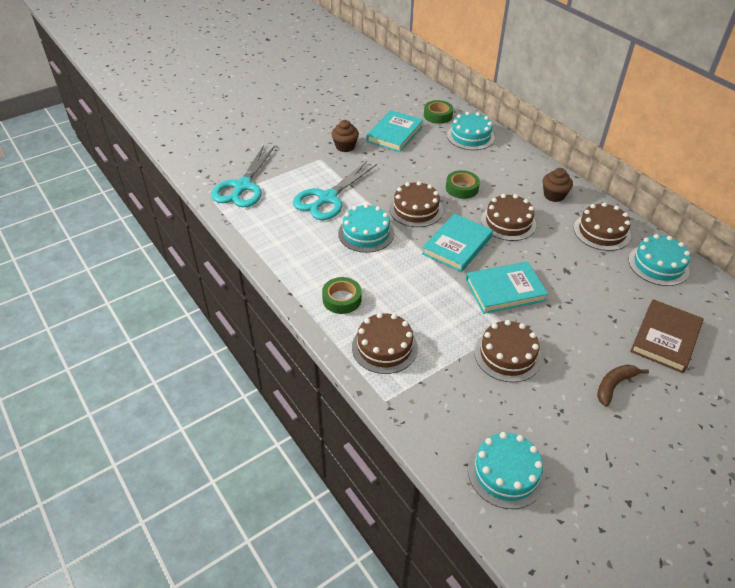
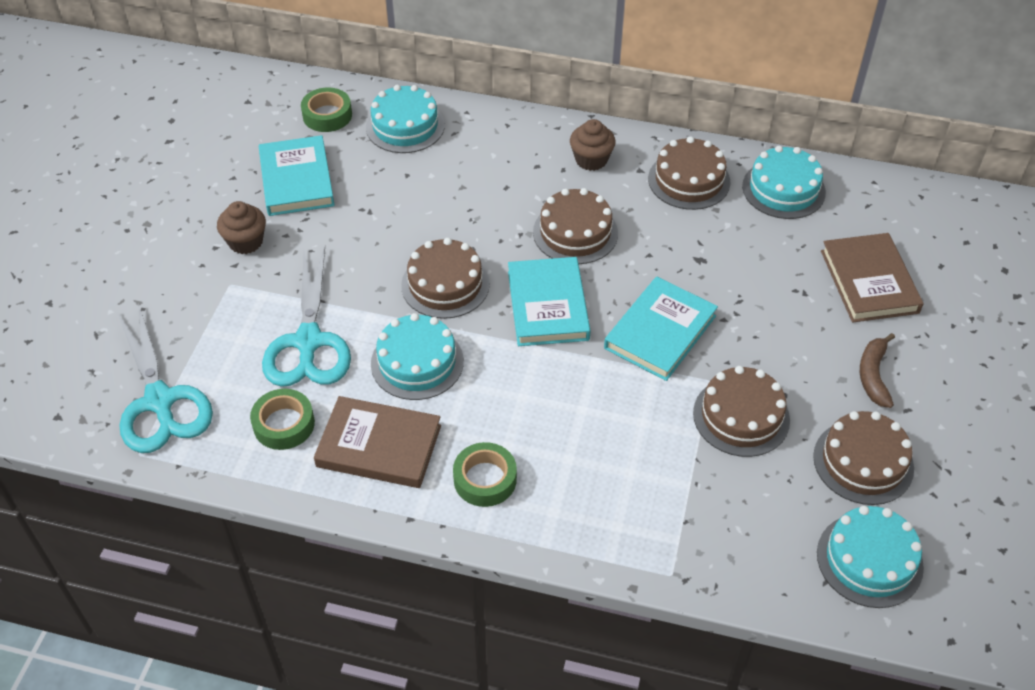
camera: 40 degrees left, 5 degrees up
(310, 256) = (379, 446): none -> brown book
(384, 347) = (602, 507): brown cake -> brown cake (863, 462)
(462, 188) = (472, 216): green tape -> green tape (284, 424)

